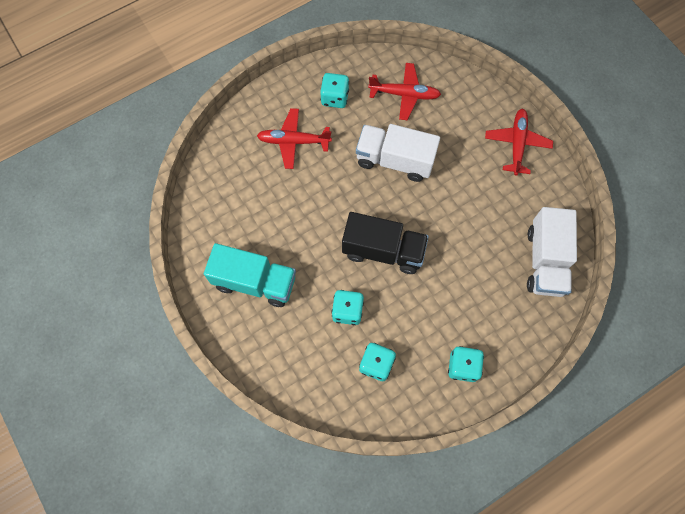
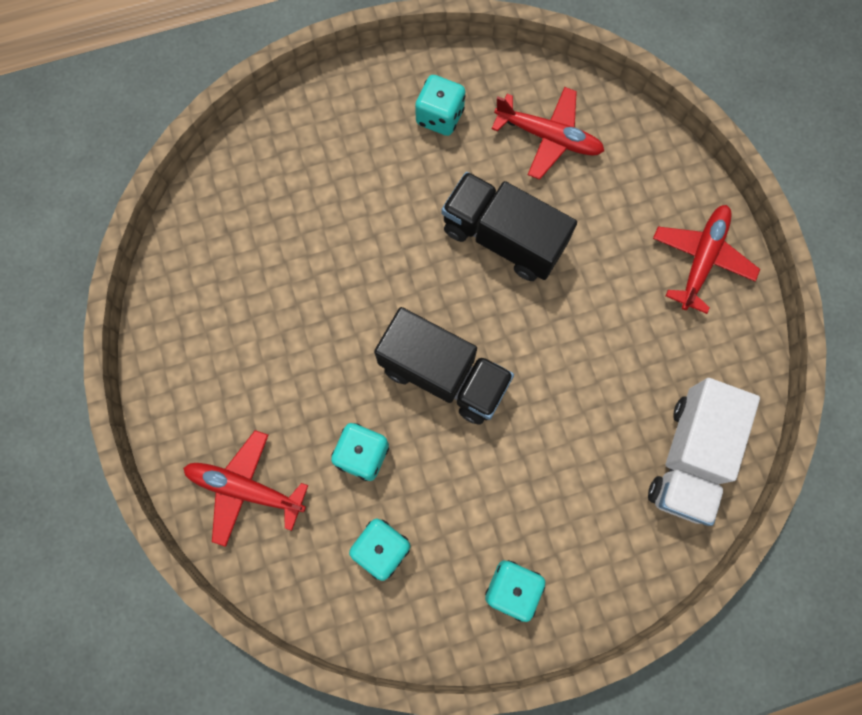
camera: 15 degrees right, 5 degrees up
(255, 282) = (237, 373): turquoise truck -> none
(294, 141) = (358, 170): red plane -> red plane (246, 489)
(395, 160) = (503, 238): white truck -> black truck

